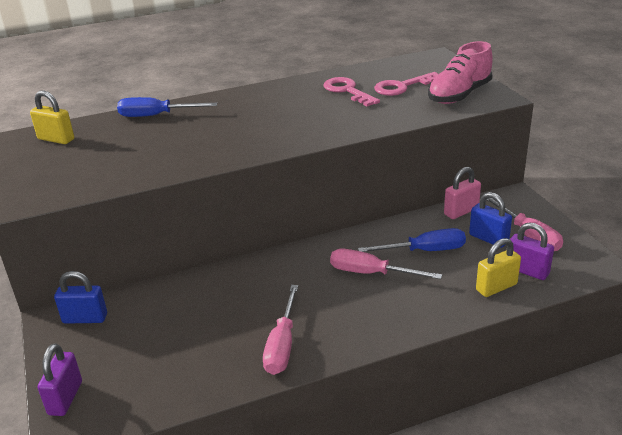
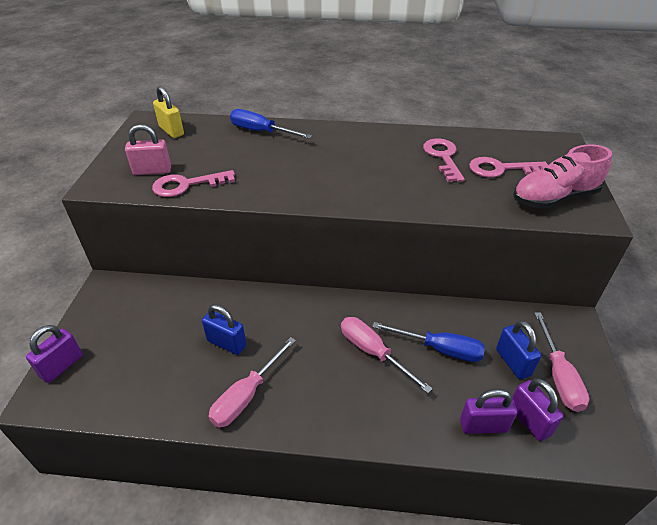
camera: 25 degrees right, 10 degrees up
(85, 318) = (126, 296): blue padlock -> blue padlock (226, 343)
(122, 175) = (187, 185): none -> pink key
(461, 211) = (505, 318): pink padlock -> pink padlock (152, 171)
(496, 287) = (483, 425): yellow padlock -> purple padlock

